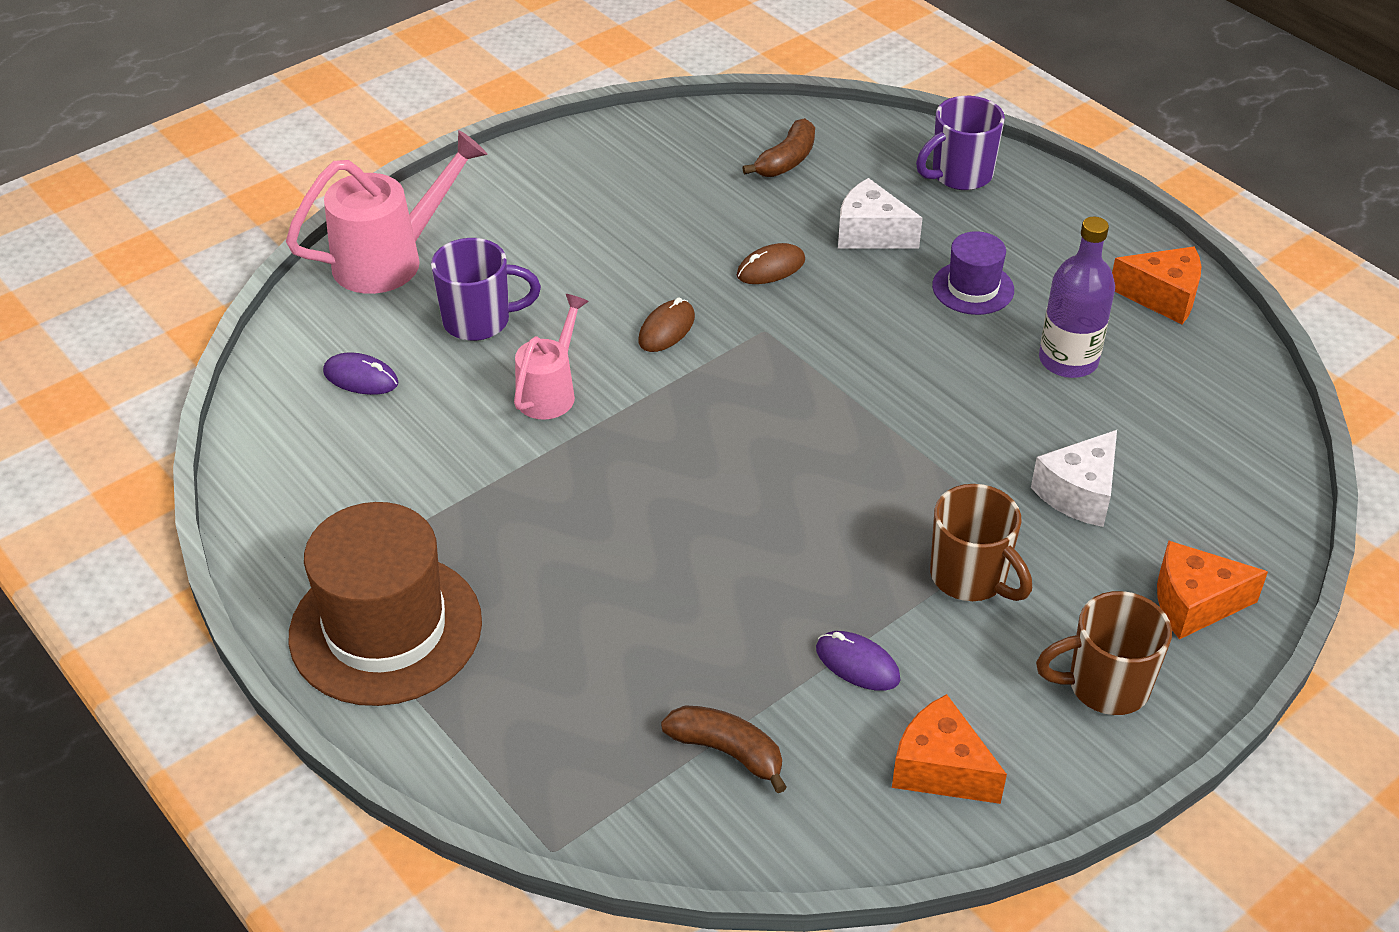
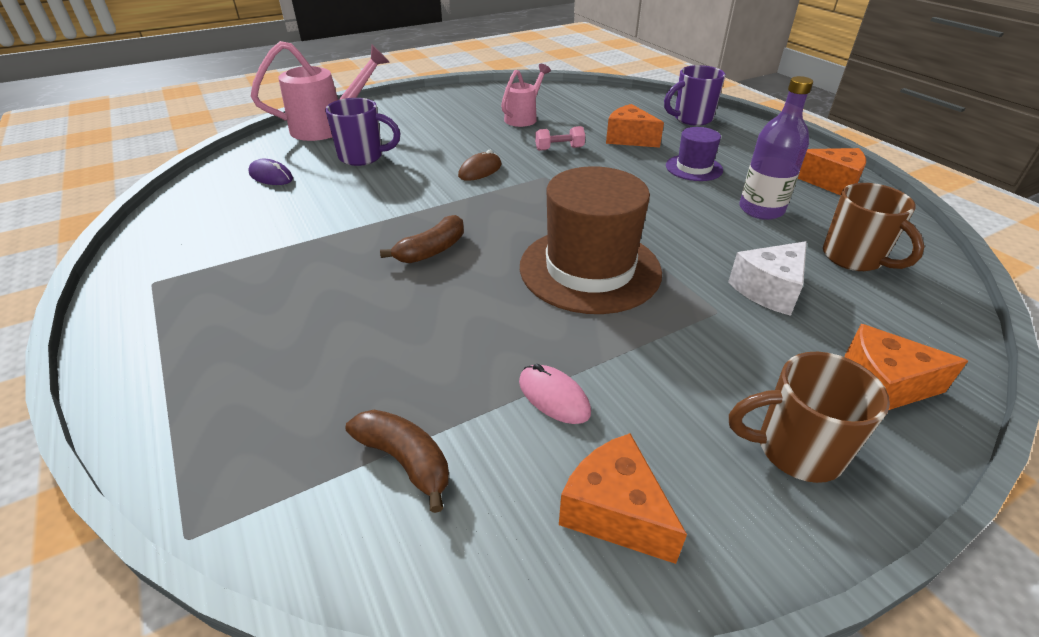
camera: 10 degrees right, 5 degrees down
(386, 629) = (177, 319): brown hat -> brown hat (590, 269)
(550, 391) = (387, 193): pink watering can -> pink watering can (523, 118)
(770, 268) = (559, 148): brown mouse -> pink dumbbell
(786, 161) = (584, 106): brown banana -> brown banana (431, 250)
(857, 664) = (554, 397): purple mouse -> pink mouse
(870, 233) = (629, 139): white cheese -> orange cheese
(971, 577) = (670, 339): brown mug -> brown mug (854, 258)

